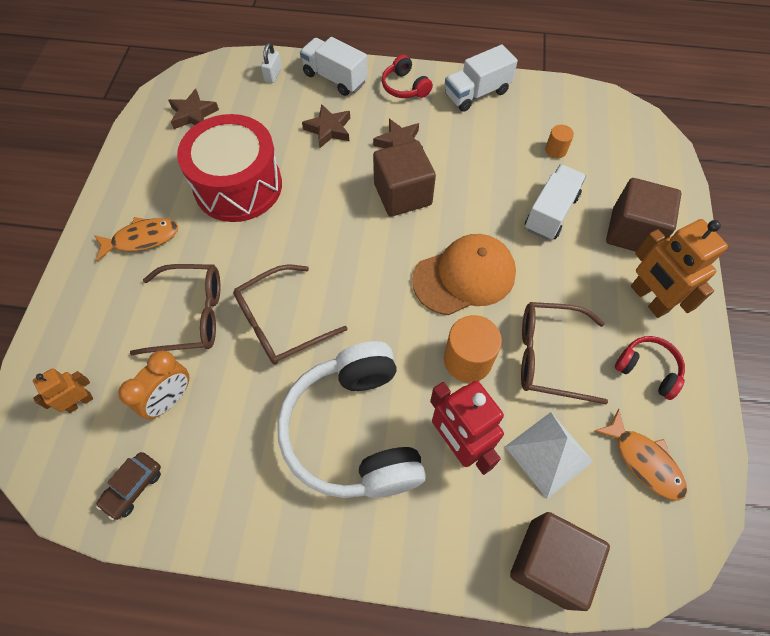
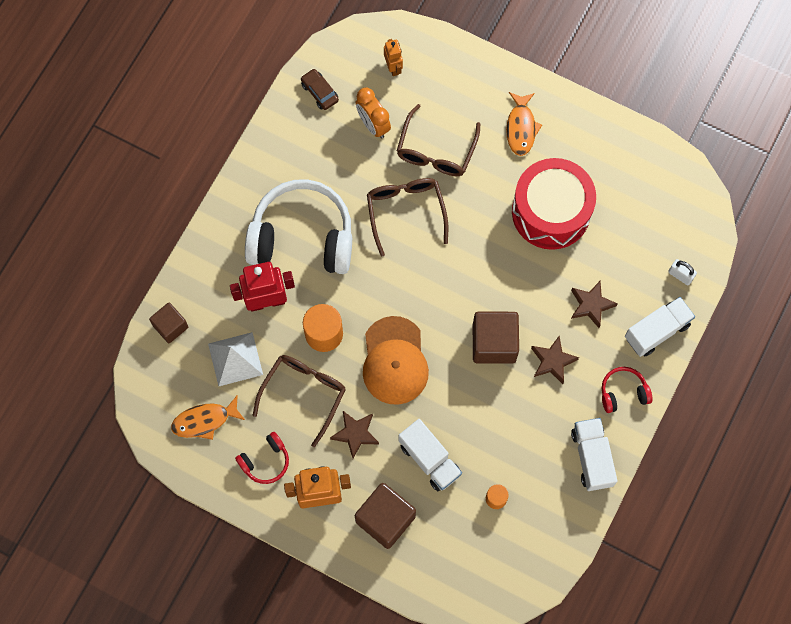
camera: 110 degrees right, 10 degrees up
(193, 114) = (650, 193): brown star -> brown star (355, 434)
(549, 563) = (170, 326): brown cube -> brown cube, size x0.62

